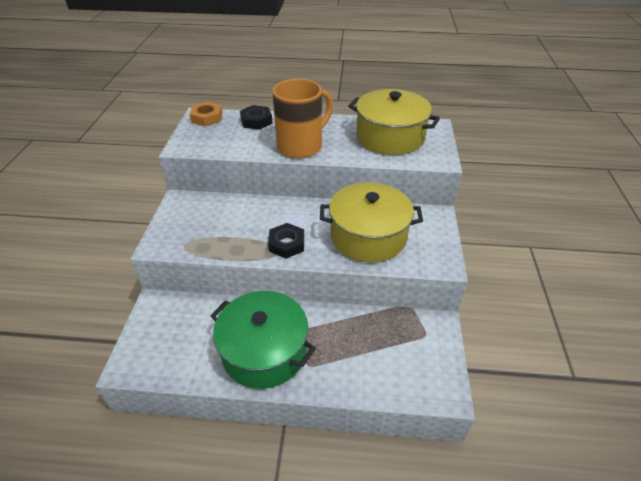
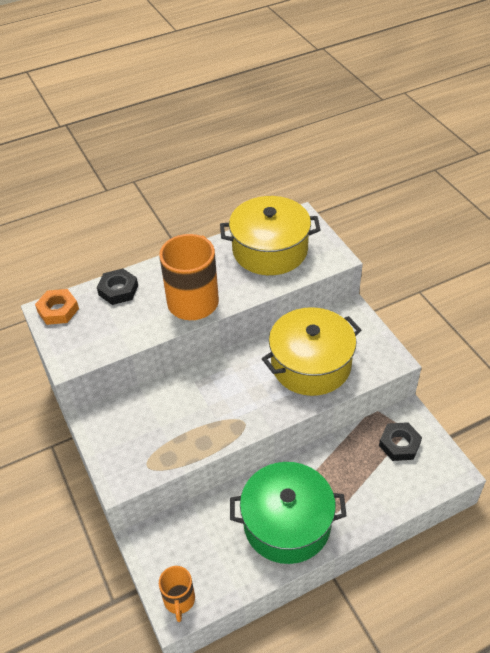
camera: 30 degrees left, 5 degrees up
(137, 359) = (179, 600): none -> orange mug
(286, 244) = (245, 411): black nut -> black nut (399, 444)

